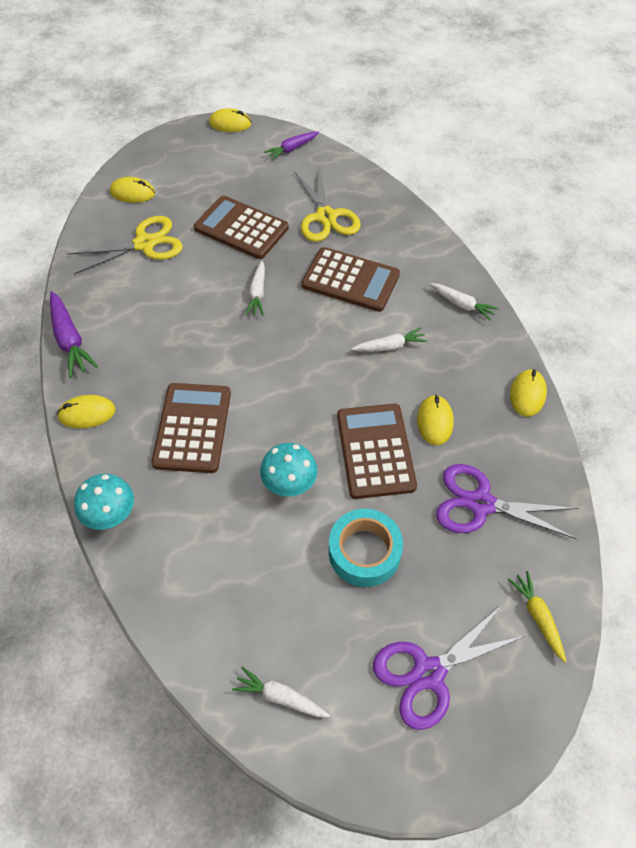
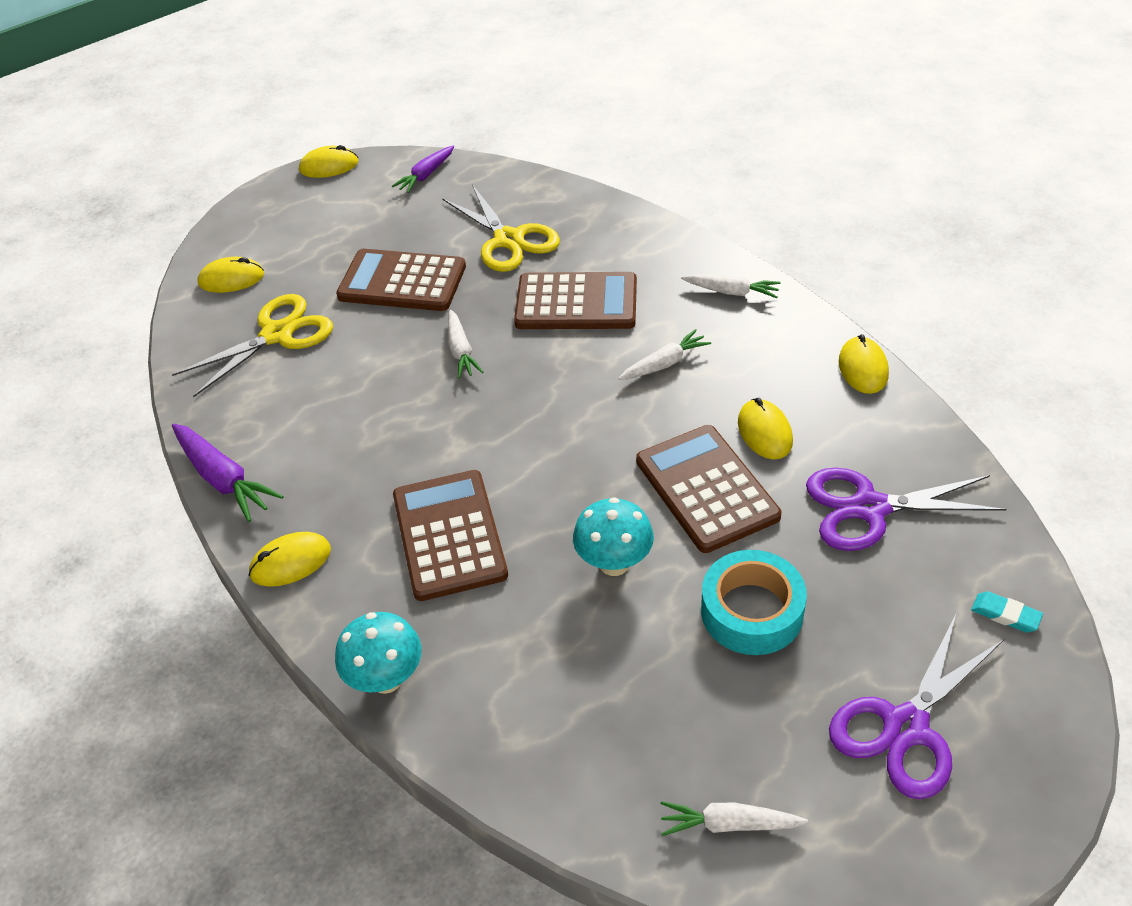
camera: 15 degrees left, 10 degrees down
(537, 617) = (1005, 615): yellow carrot -> turquoise eraser

